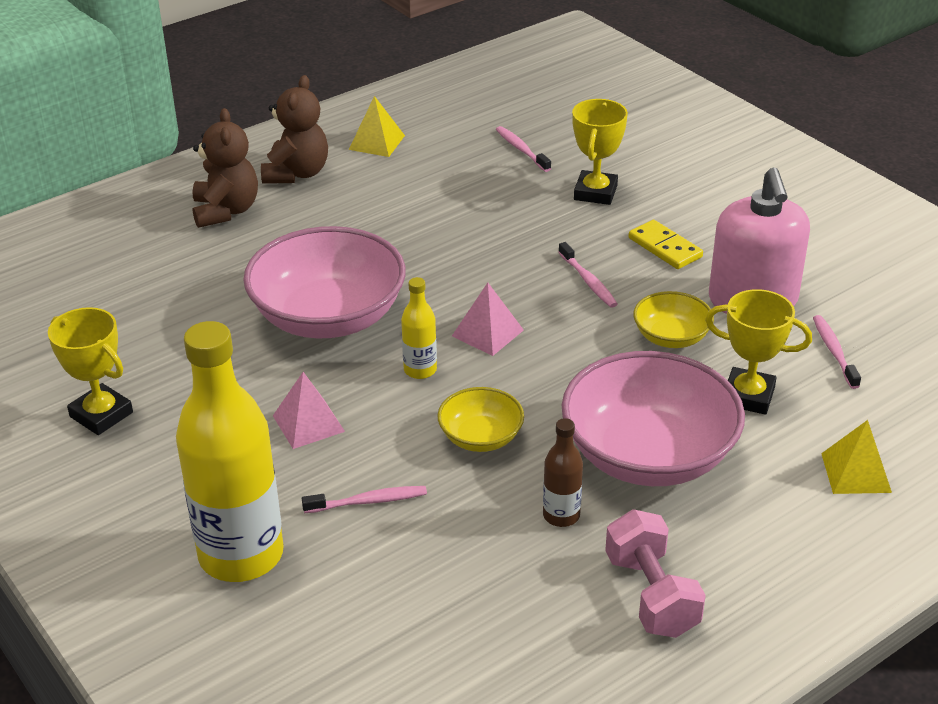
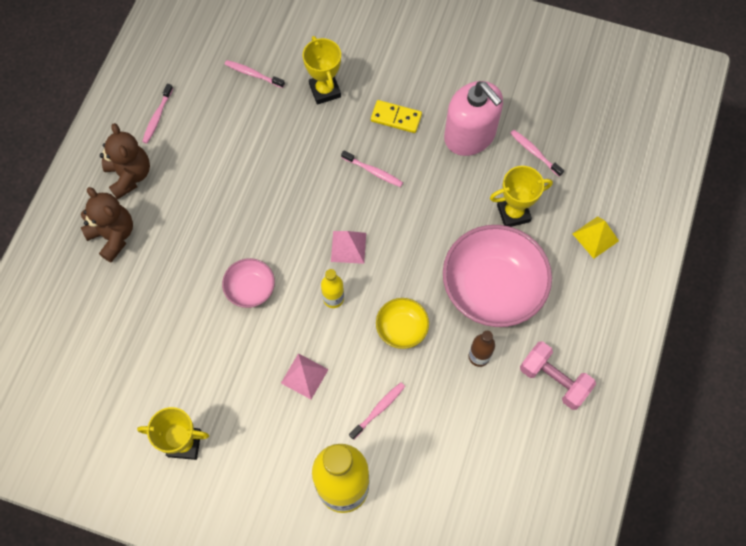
camera: 35 degrees left, 30 degrees up
(328, 317) = (250, 289): pink bowl -> pink bowl, size x0.49
(377, 142) = (157, 117): yellow pyramid -> pink toothbrush
(671, 337) = (447, 191): yellow bowl -> none

